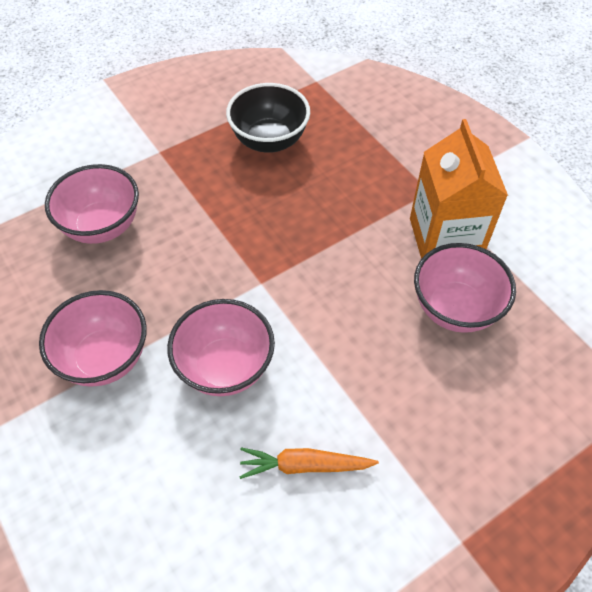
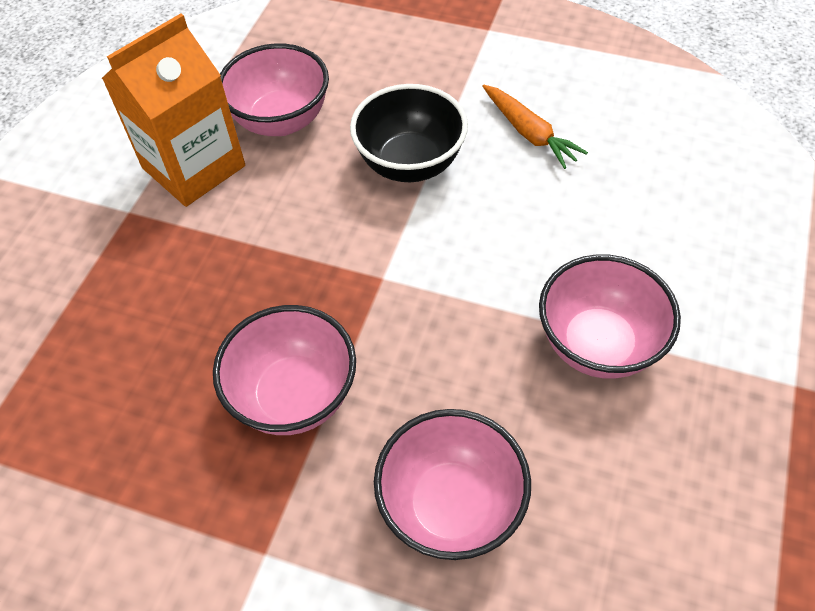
camera: 125 degrees left, 0 degrees up
(225, 367) = (503, 240): pink bowl -> pink bowl (294, 396)
(269, 141) = (146, 423): black bowl -> black bowl (410, 164)

